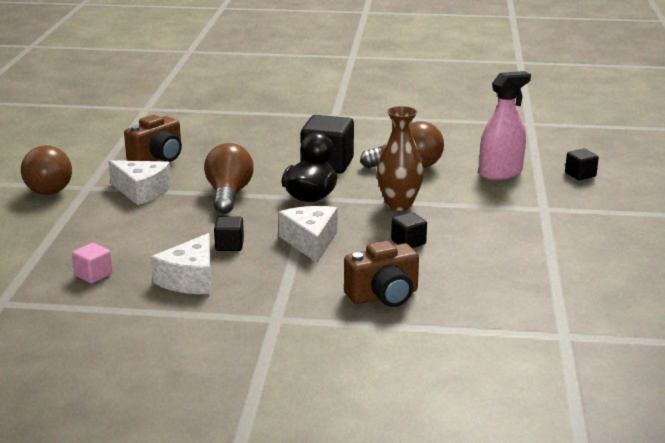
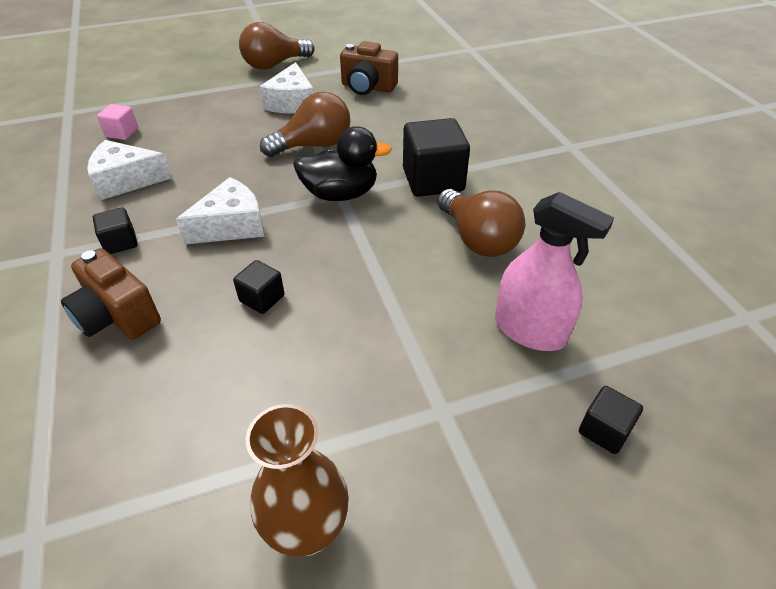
camera: 65 degrees right, 20 degrees up
(229, 245) = (203, 179): black cube -> black cube (120, 242)
(399, 204) = (362, 262): brown vase -> brown vase (307, 530)

